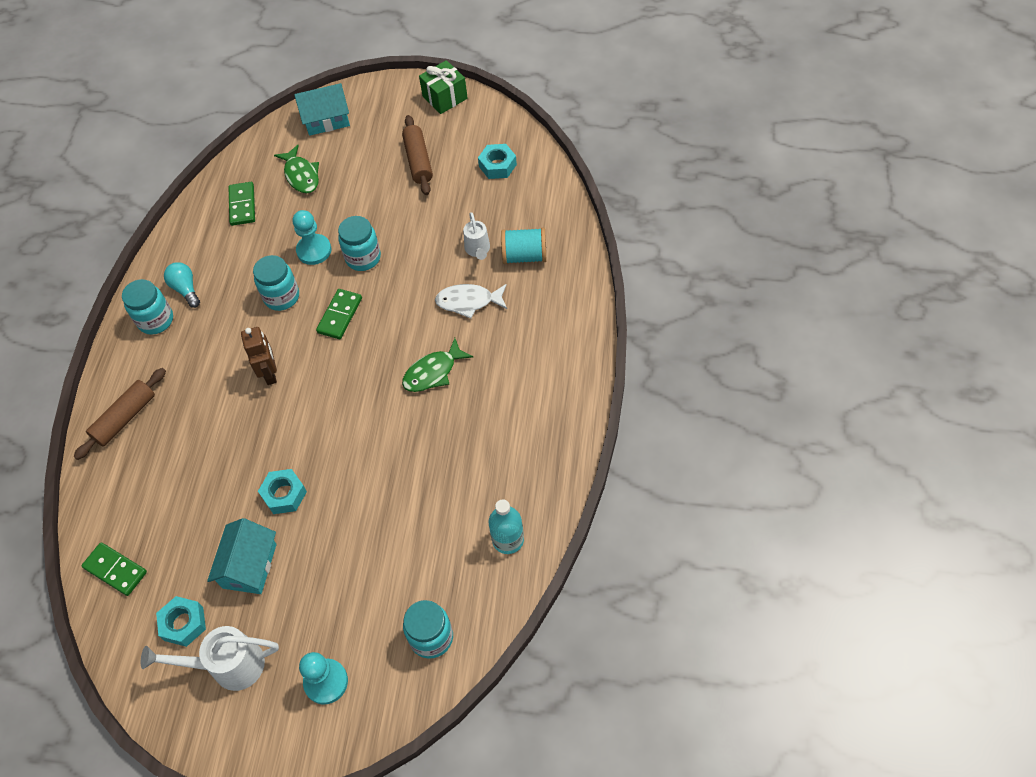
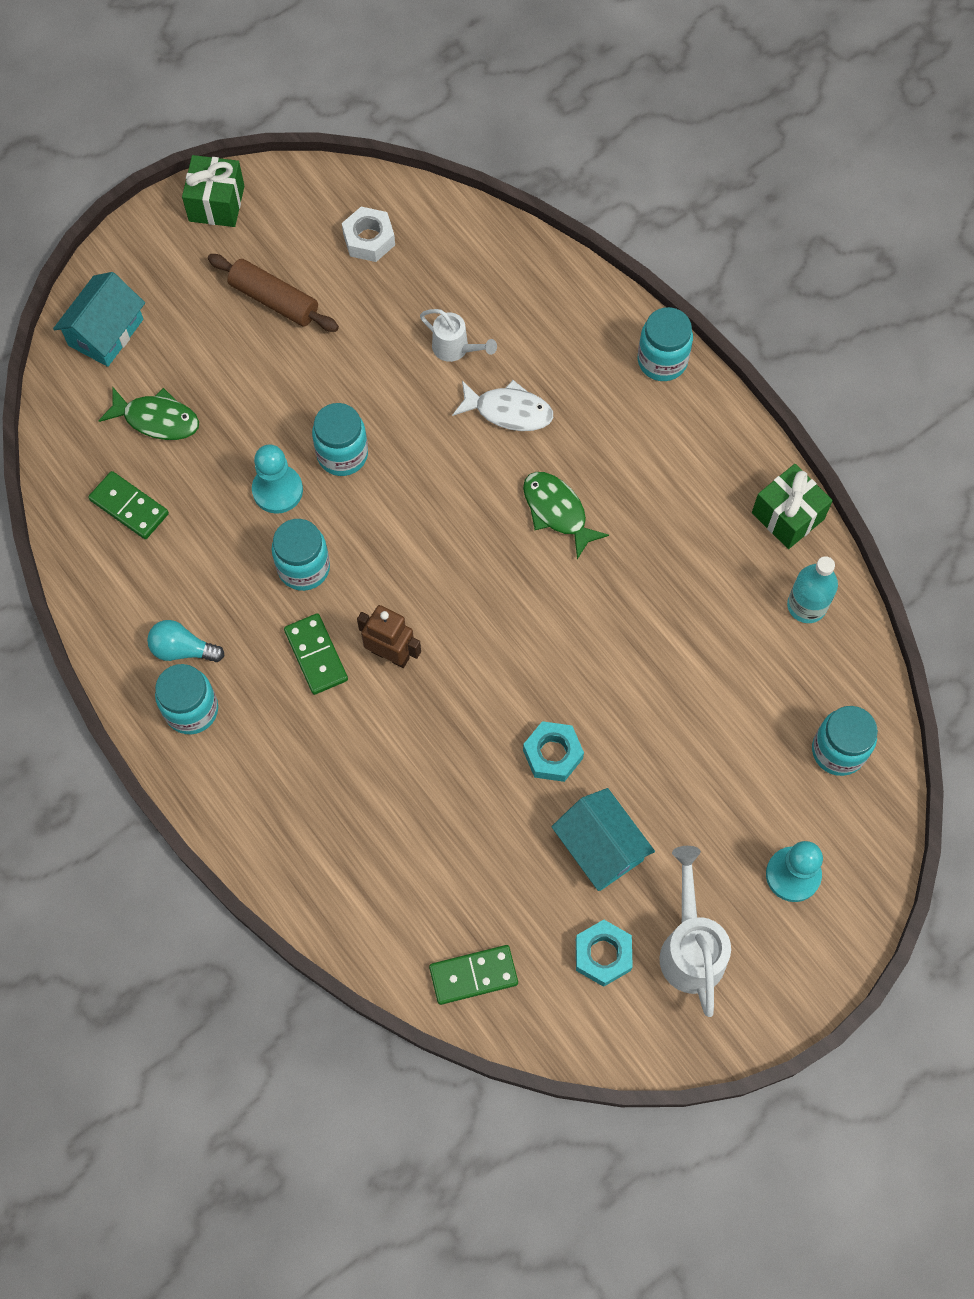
camera: 50 degrees left, 10 degrees up
(125, 418) = (291, 833): brown rolling pin -> none
(229, 666) = (690, 947): white watering can -> white watering can turned 135 degrees clockwise
(340, 315) = (392, 535): green domino -> green domino (316, 655)
(433, 372) = (557, 511): green fish -> green fish turned 135 degrees clockwise
(468, 302) = (509, 411): white fish -> white fish turned 120 degrees counterclockwise
(497, 165) = (369, 239): turquoise nut -> white nut
(524, 256) = (511, 317): turquoise spool -> none
(554, 481) = (787, 516): none -> green gift
(580, 340) = (662, 361): none -> turquoise jar

